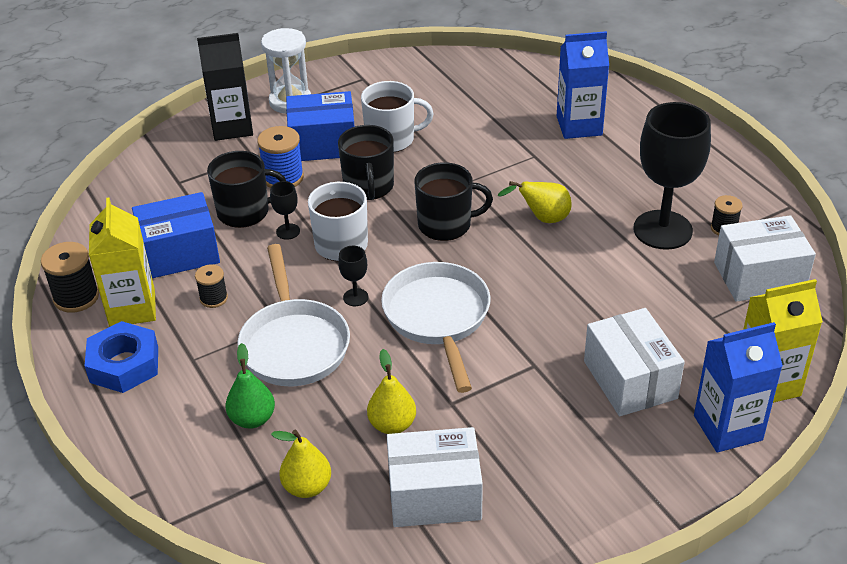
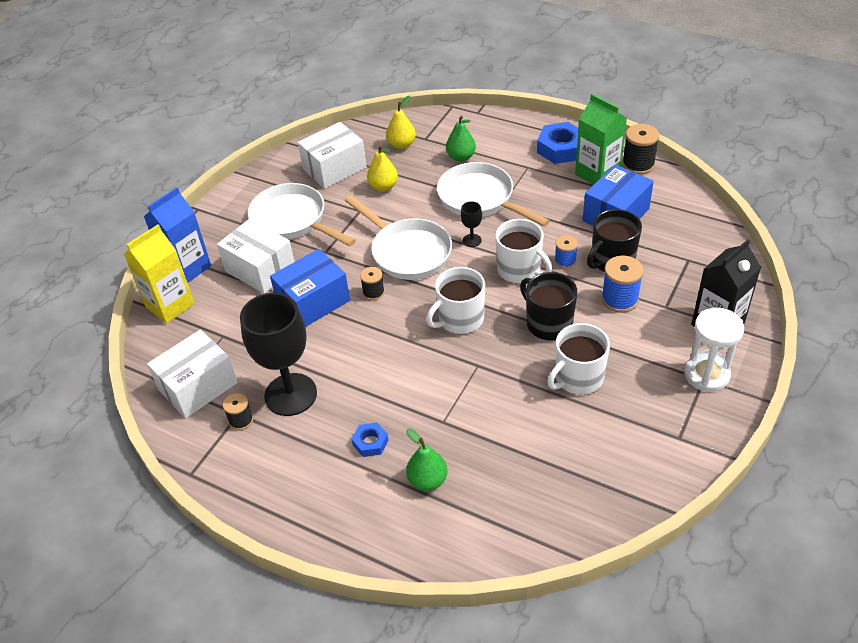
camera: 150 degrees right, 5 degrees up
(132, 308) = (597, 174): yellow carton -> green carton
(213, 298) = (558, 200): black spool -> black spool (373, 292)
(288, 231) = (565, 261): black goblet -> blue spool
(323, 144) = (627, 345): blue box -> blue box (313, 302)
(446, 225) = (460, 319): black mug -> white mug
(542, 218) = (391, 360): yellow pear -> none
(548, 433) = (293, 220): none -> white pan
(579, 126) = (427, 480): blue carton -> green pear
(609, 166) = (370, 442): none -> blue nut

